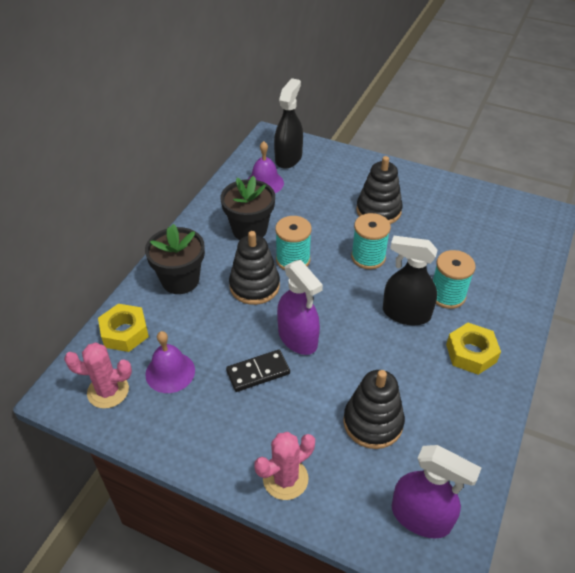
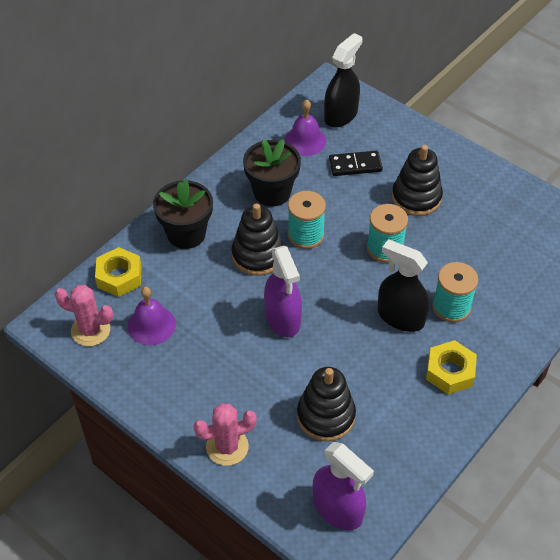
camera: 15 degrees right, 5 degrees up
(258, 372) = (233, 344): black domino -> black domino (355, 165)

